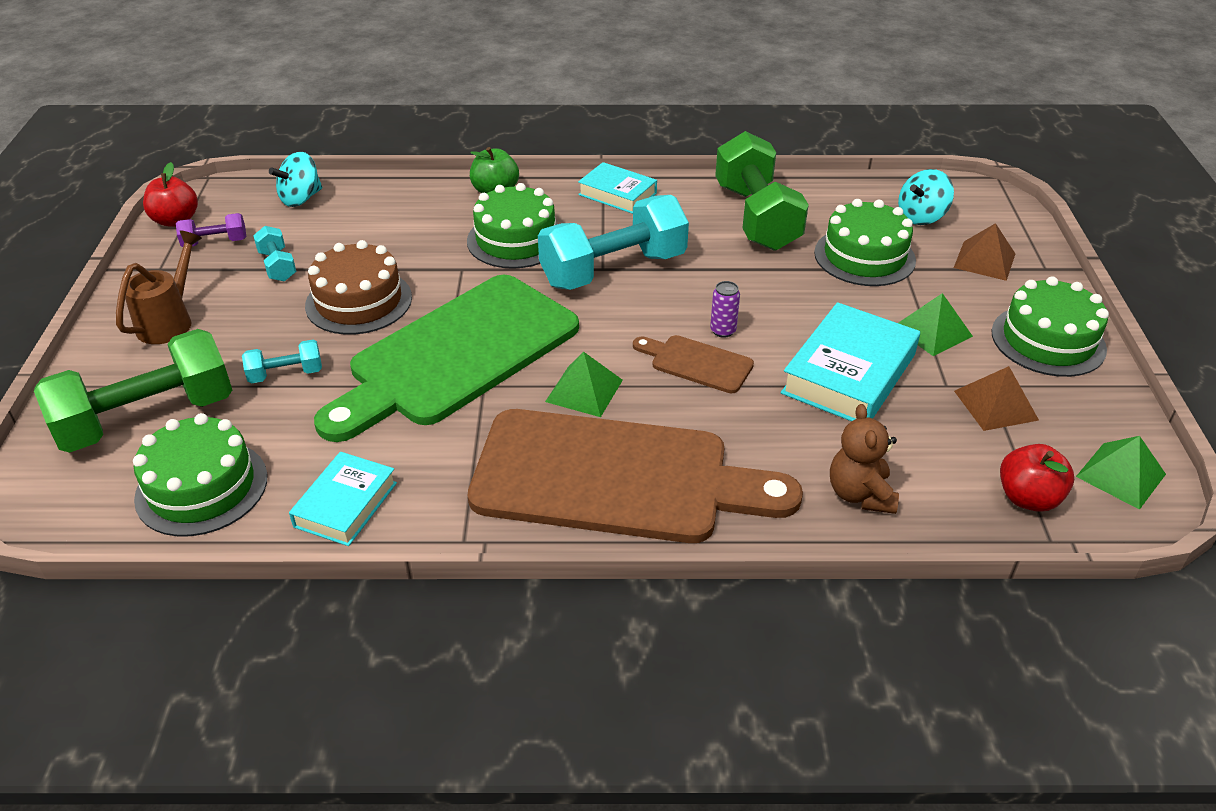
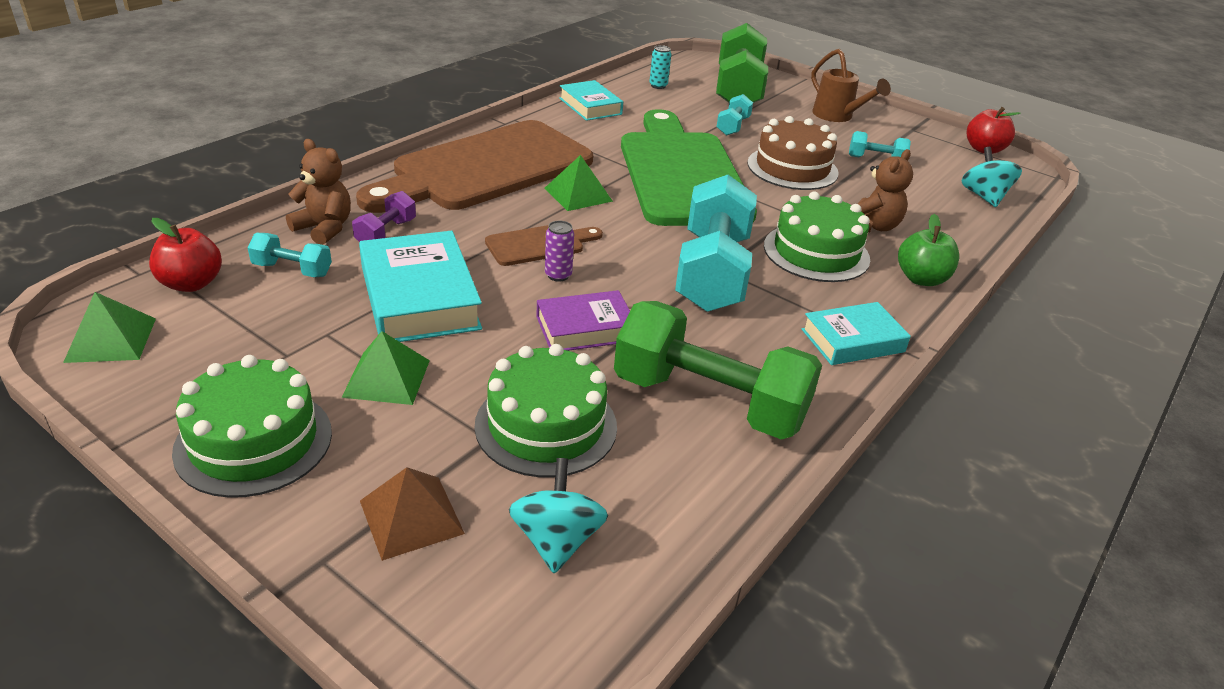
camera: 125 degrees right, 5 degrees down
(202, 487) = (658, 86): green cake -> turquoise can
(215, 242) = (934, 152): purple dumbbell -> purple dumbbell (386, 233)
(433, 230) = (872, 226): none -> brown teddy bear
(763, 287) = (585, 329): none -> purple book
(928, 461) = (292, 270): none -> turquoise dumbbell
(996, 405) = (266, 340): brown pyramid -> none

